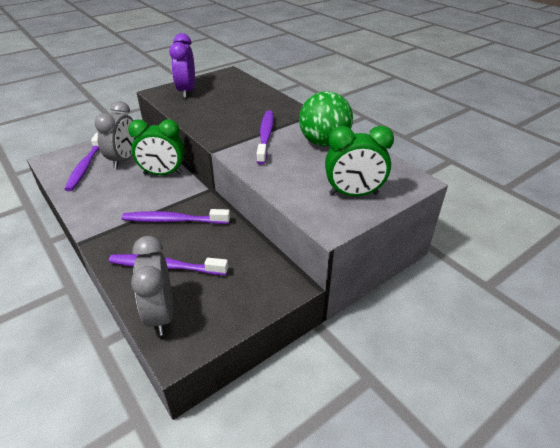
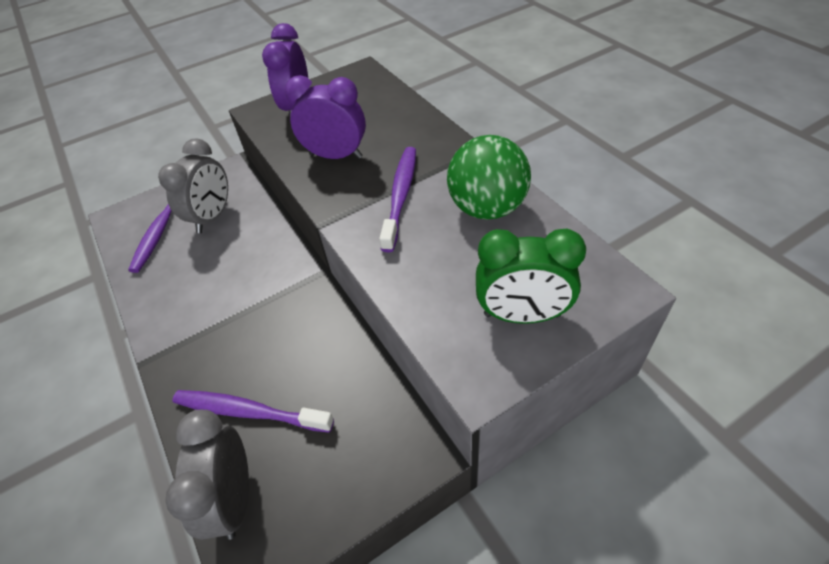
camera: 10 degrees right, 10 degrees up
(163, 174) = (261, 242): green clock -> none
(173, 220) = (268, 327): purple toothbrush -> none
(218, 116) = (336, 156): none -> purple clock

